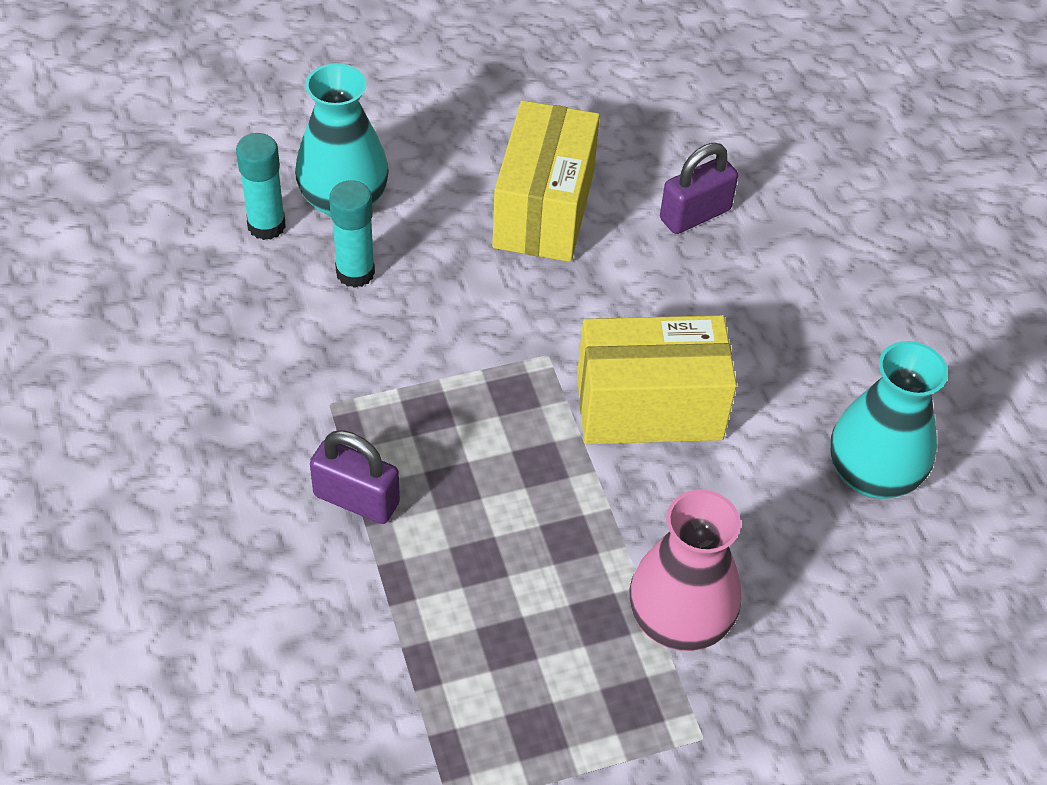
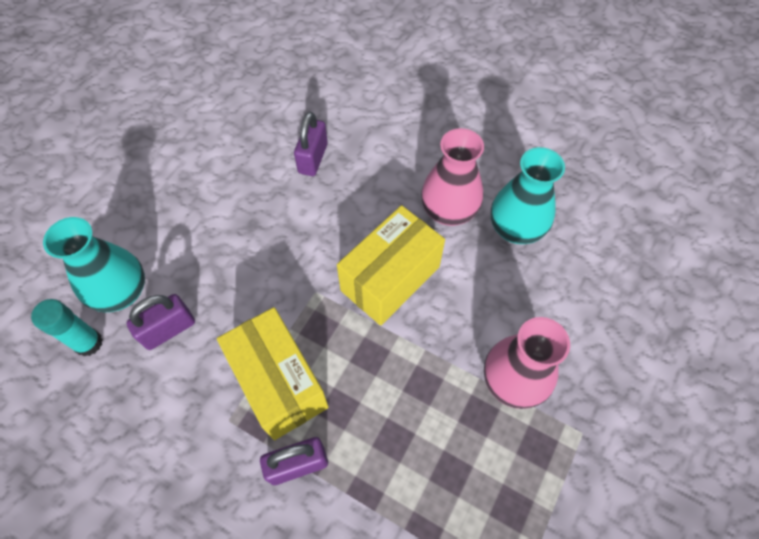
camera: 40 degrees left, 10 degrees up
(355, 273) = (168, 329): turquoise glue stick -> purple padlock
(543, 209) = (236, 212): yellow box -> yellow box (279, 383)
(804, 391) = (448, 211): none -> pink vase

